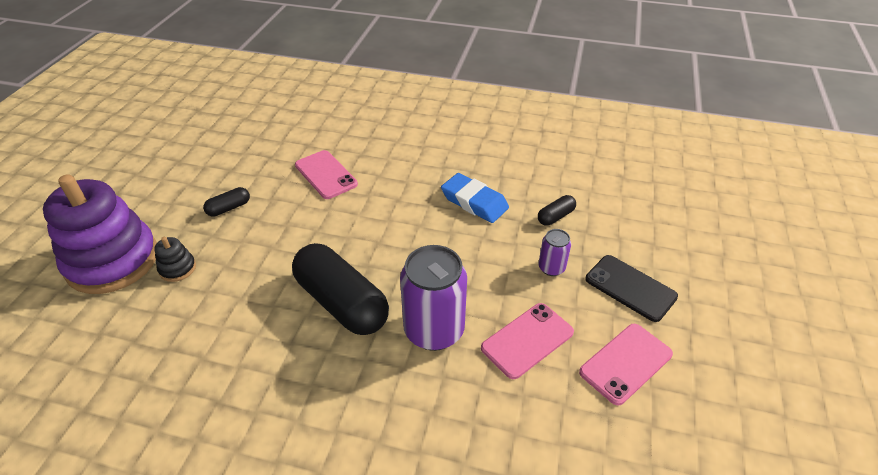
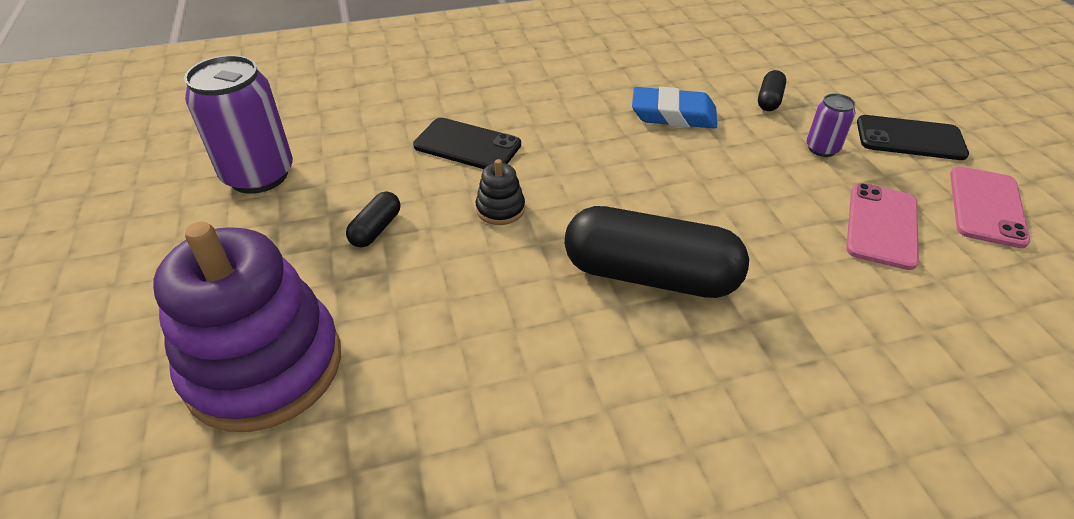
camera: 30 degrees left, 0 degrees up
(177, 268) = (382, 331): black stacking toy -> black stacking toy (500, 209)
(326, 175) = (467, 145): pink phone -> black phone
(434, 330) = (783, 258): purple can -> purple can (259, 175)

